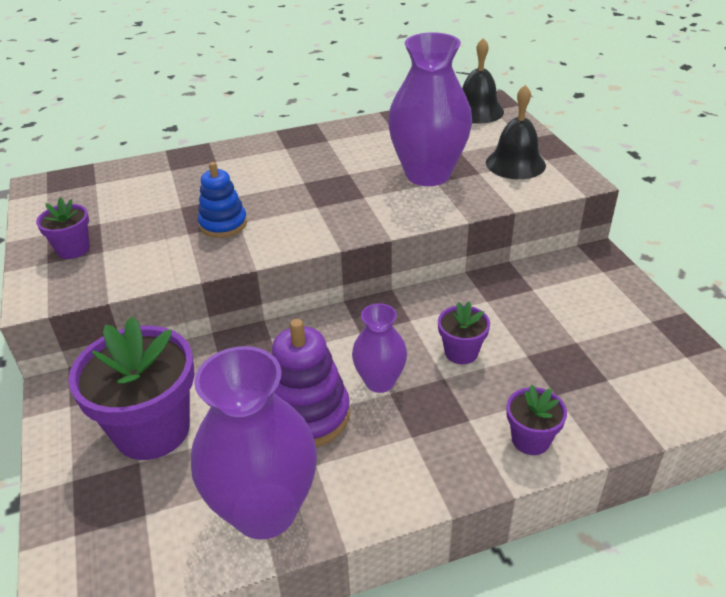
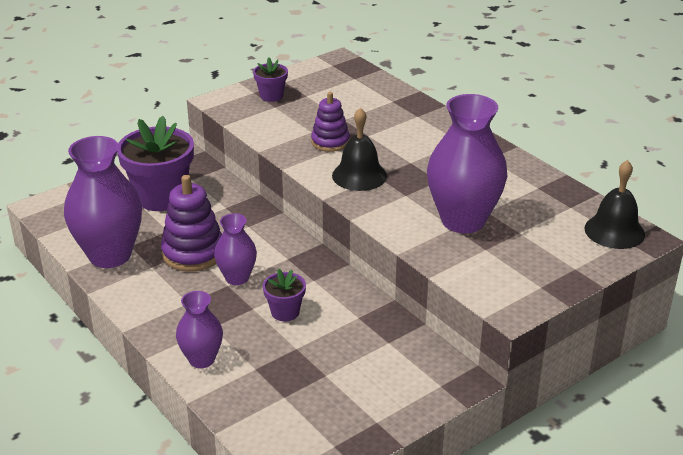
camera: 70 degrees right, 5 degrees down
(223, 224) = (330, 142): blue stacking toy -> purple stacking toy
(515, 164) = (517, 268): black bell -> black bell (359, 175)
(530, 440) = (202, 359): purple flower pot -> purple vase

